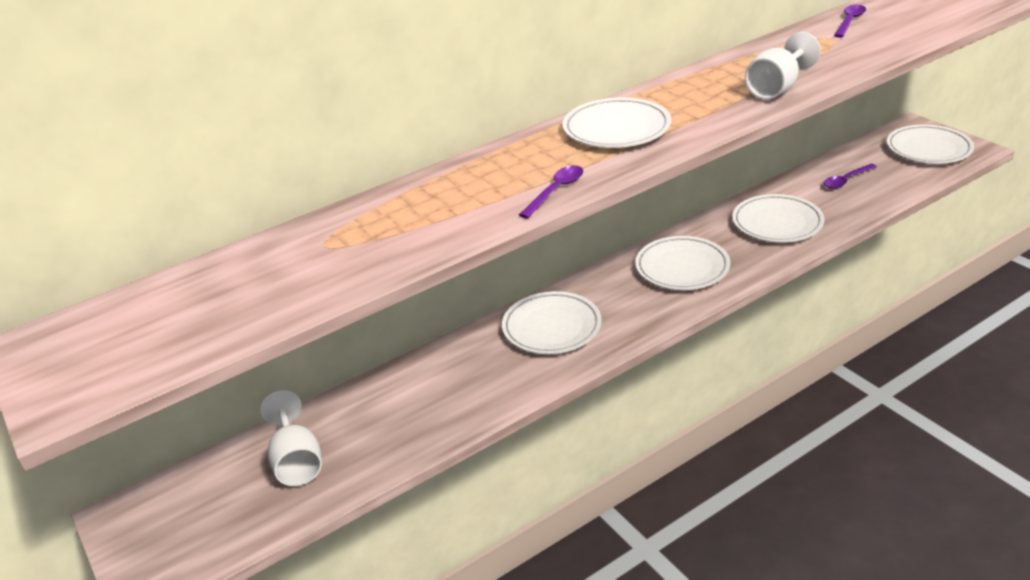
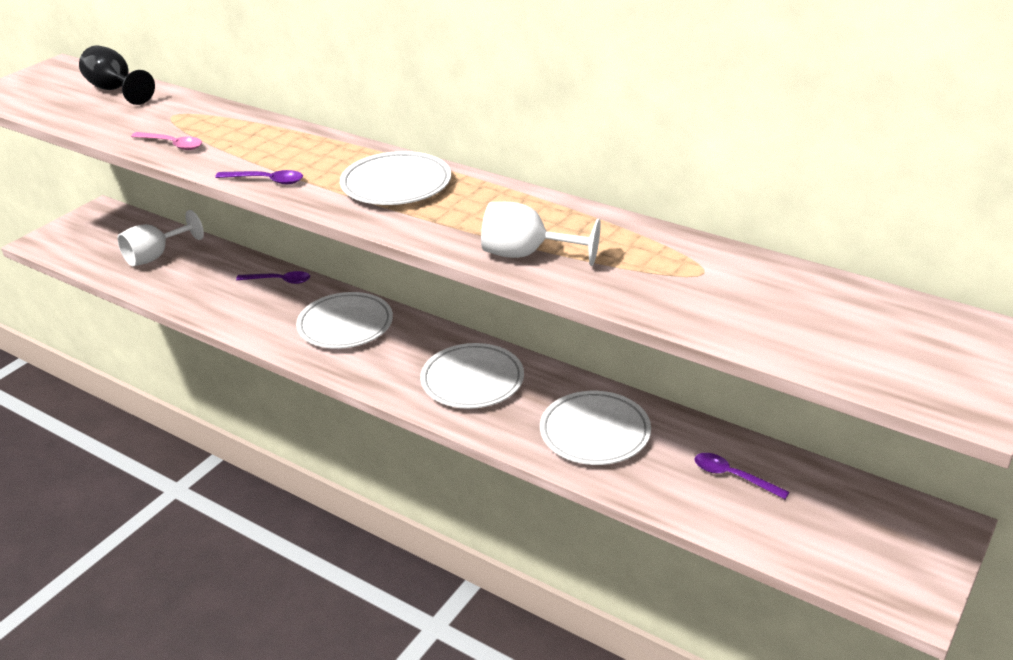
camera: 65 degrees right, 0 degrees up
(192, 288) = (116, 90): none -> black goblet
(411, 246) = (172, 144): none -> pink spoon
(849, 22) = (769, 279): purple spoon -> purple spoon (279, 281)
(928, 149) = (879, 549): white plate -> none

